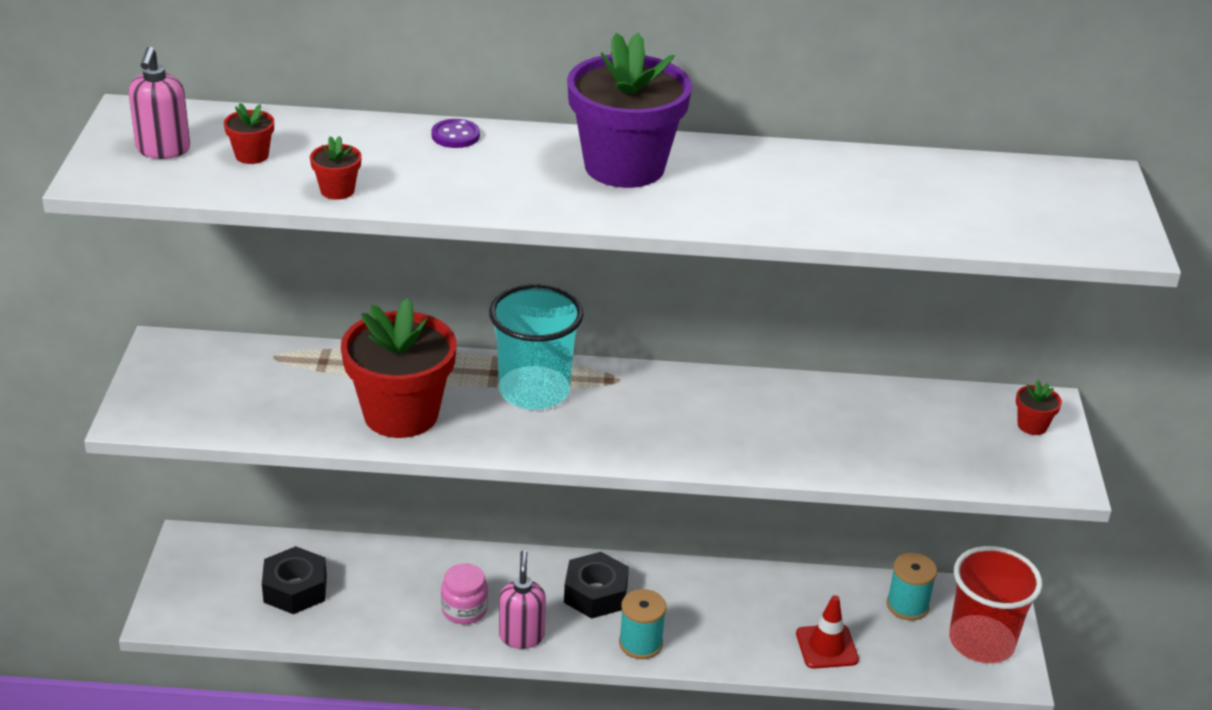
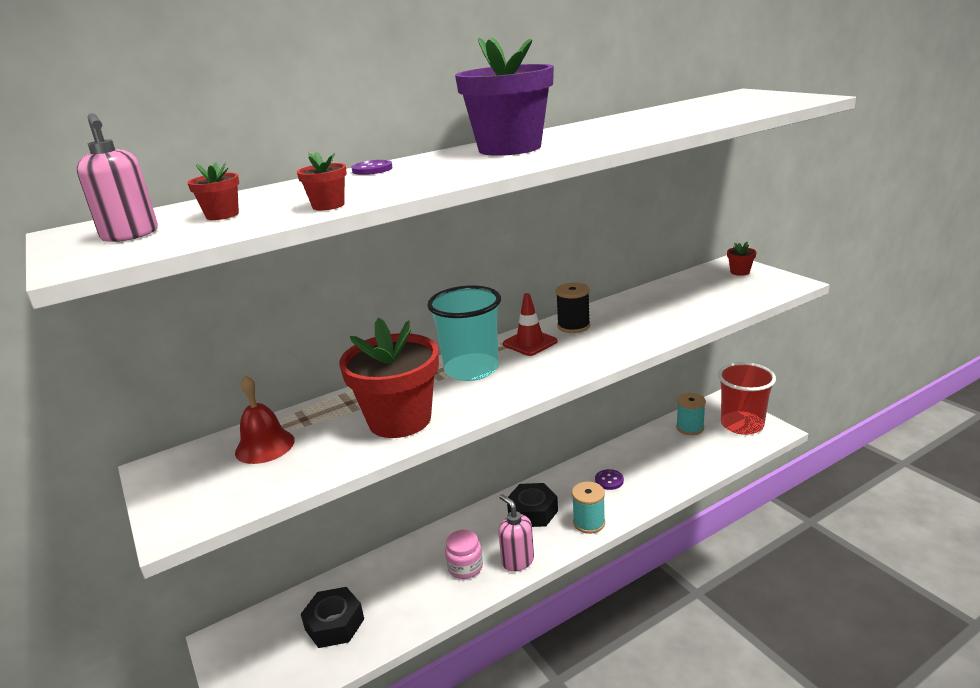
camera: 30 degrees left, 10 degrees down
(264, 374) = (265, 446): none -> red bell
(710, 393) = (573, 326): none -> black spool
(722, 610) = (609, 480): none -> purple button
(826, 647) = (681, 467): red traffic cone -> red traffic cone (530, 343)

